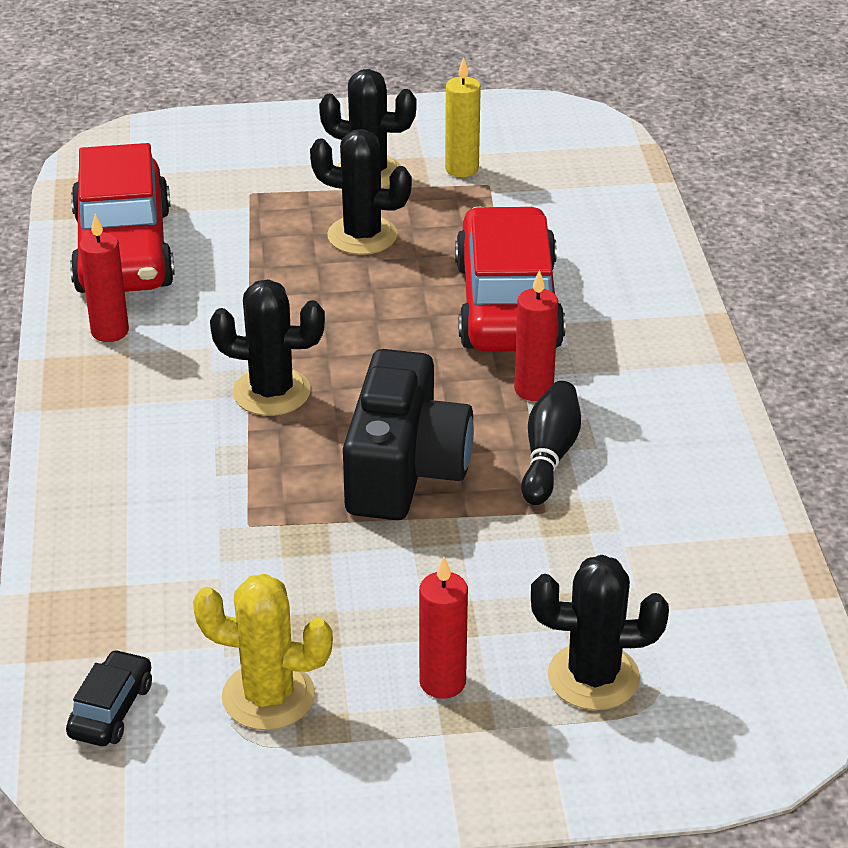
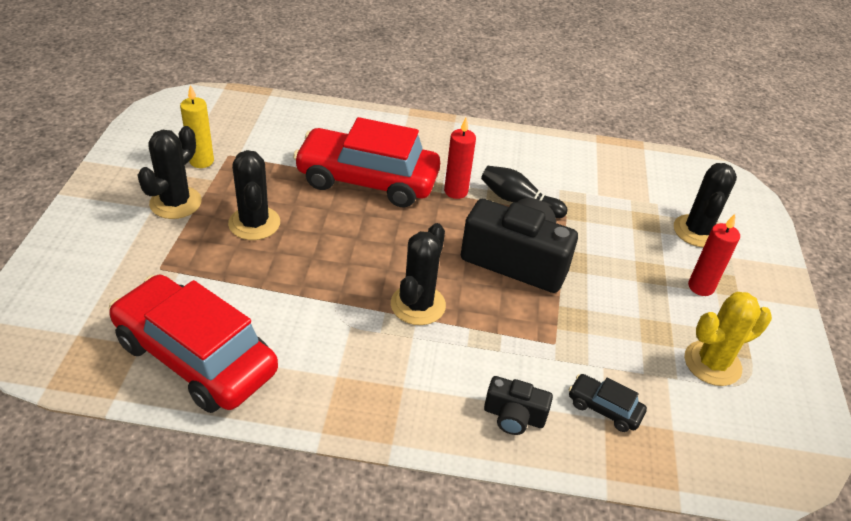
camera: 80 degrees left, 5 degrees up
(107, 500) = (514, 416): none -> black camera
(110, 331) = (305, 383): red candle -> none
(111, 710) = (725, 445): black car -> black car (604, 408)
(124, 251) = (195, 357): red car -> red car turned 150 degrees counterclockwise
(268, 696) = (712, 363): yellow cactus -> yellow cactus turned 45 degrees clockwise
(362, 236) = (254, 223): black cactus -> black cactus turned 45 degrees counterclockwise

